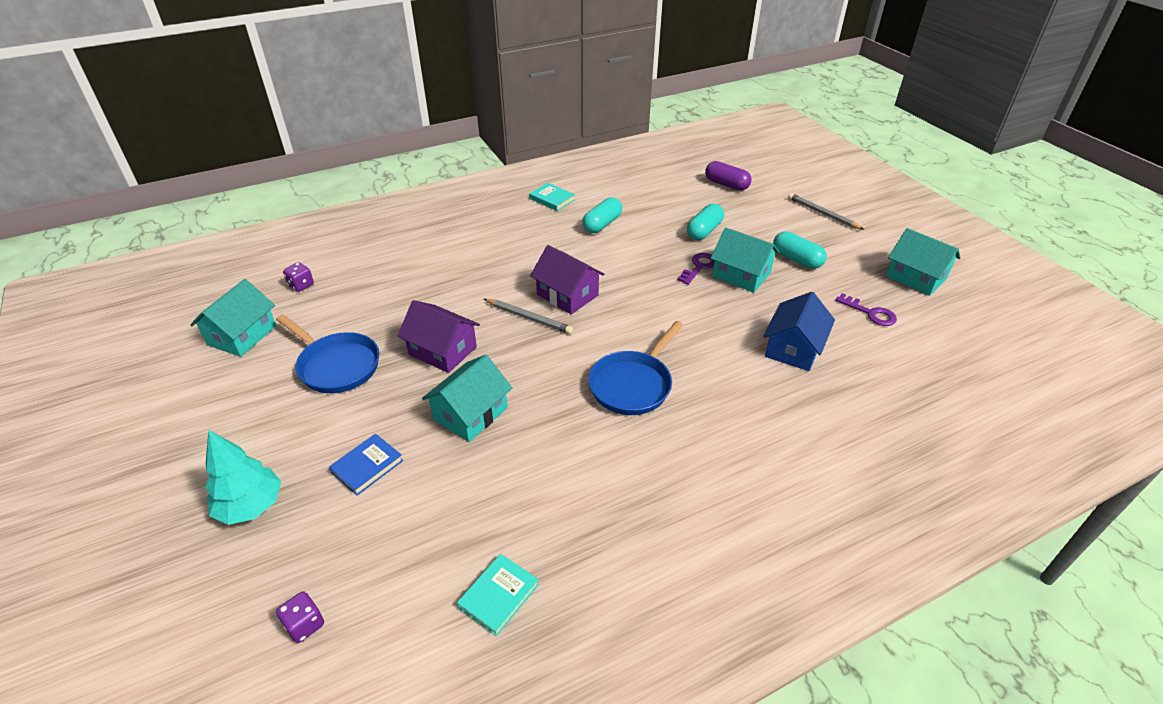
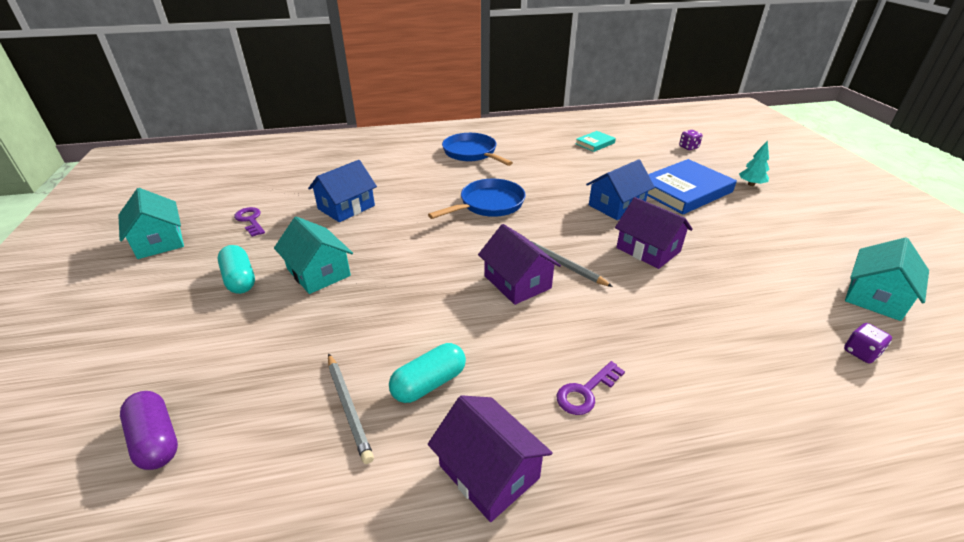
camera: 165 degrees left, 5 degrees down
(251, 506) = (751, 184): turquoise tree -> turquoise tree, size x0.64
(336, 365) = (746, 252): blue pan -> blue pan (472, 153)
(367, 466) = (684, 191): blue book -> blue book, size x2.03
(470, 413) = (616, 206): turquoise house -> blue house
(552, 199) = (489, 471): turquoise book -> purple house
(699, 267) = (353, 289): purple key -> purple key (586, 392)
(704, 231) = (297, 340): turquoise capsule -> none
(822, 214) = (112, 339): grey pencil -> grey pencil (348, 408)

